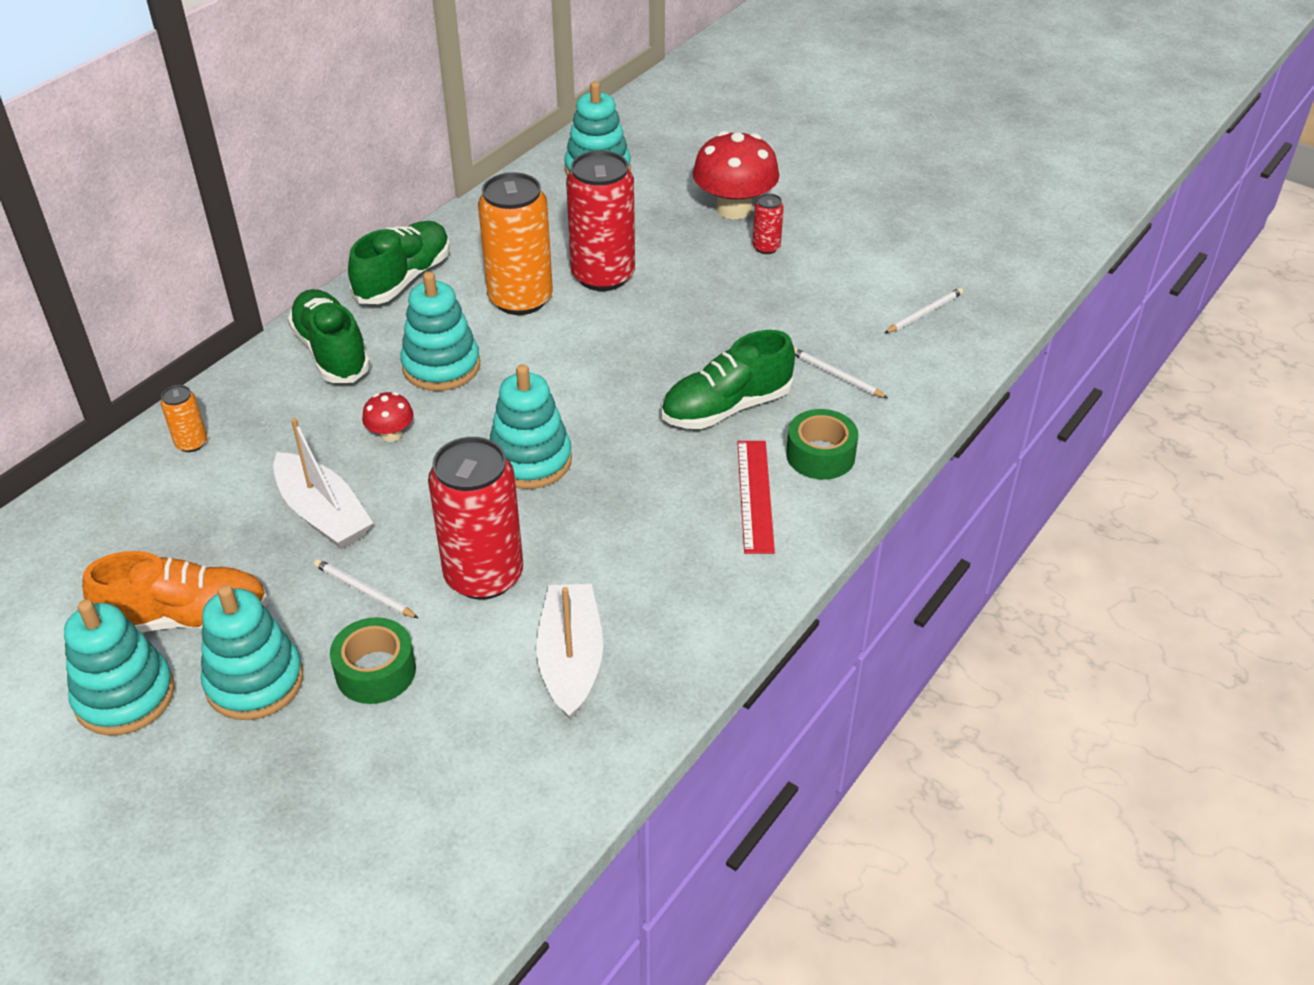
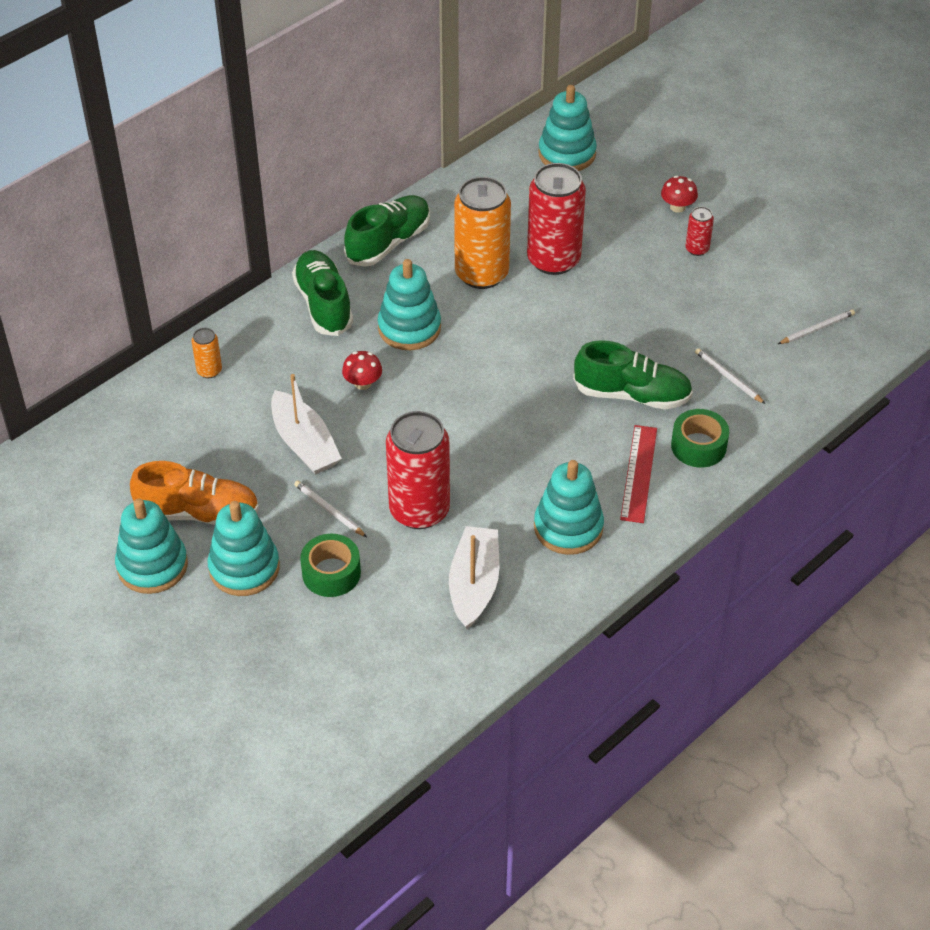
camera: 10 degrees right, 5 degrees up
(530, 460) = (468, 420): turquoise stacking toy -> turquoise stacking toy (568, 527)
(726, 408) = (632, 395): green shoe -> green shoe turned 150 degrees counterclockwise
(734, 209) = (677, 207): red mushroom -> red mushroom, size x0.49

